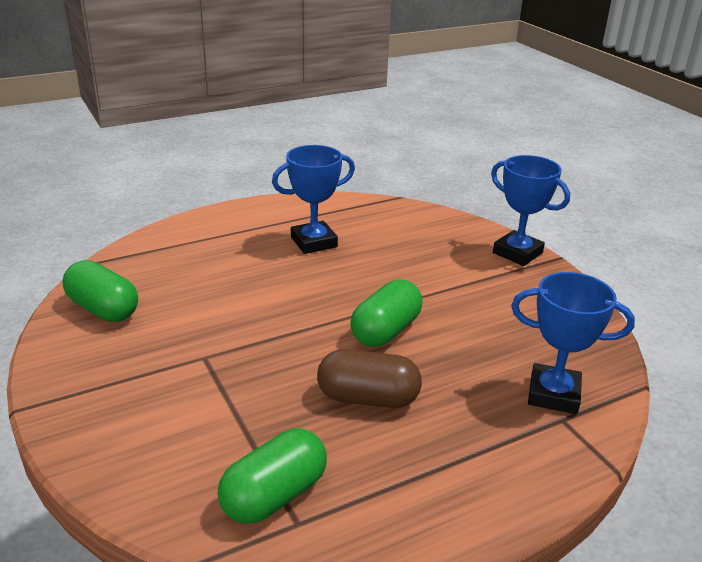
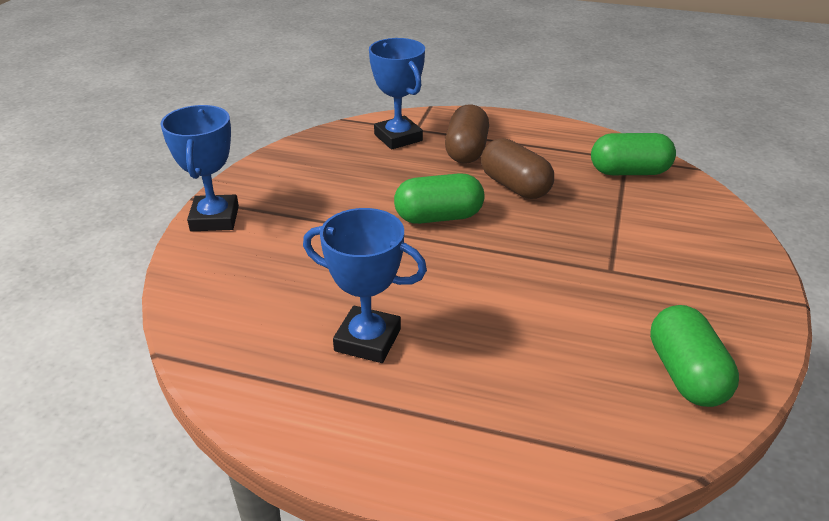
camera: 135 degrees left, 5 degrees up
(470, 417) = (466, 151): none -> brown capsule

